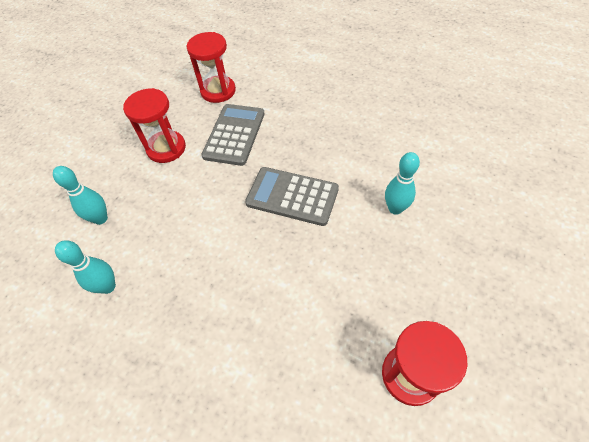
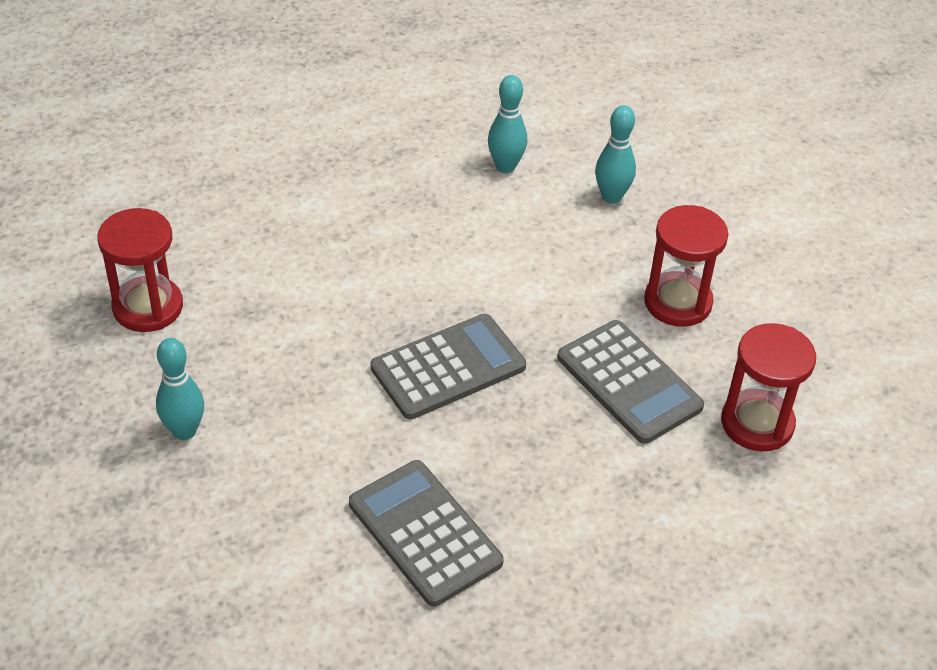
camera: 125 degrees right, 10 degrees down
(383, 141) = (425, 533): none -> grey calculator
(395, 208) = (309, 447): turquoise bowling pin -> turquoise bowling pin (184, 431)

